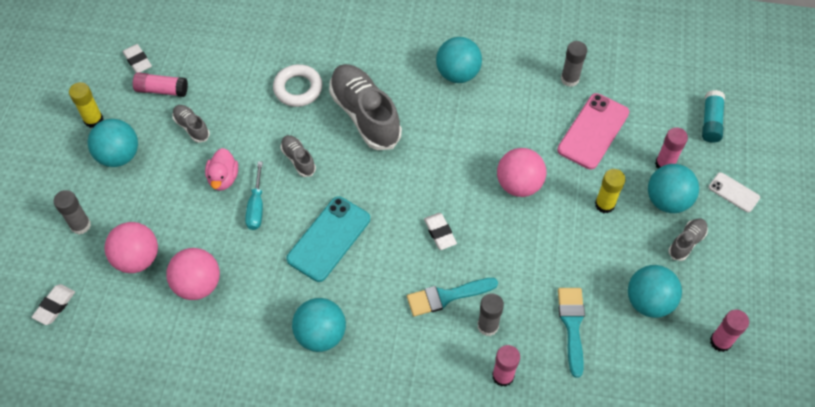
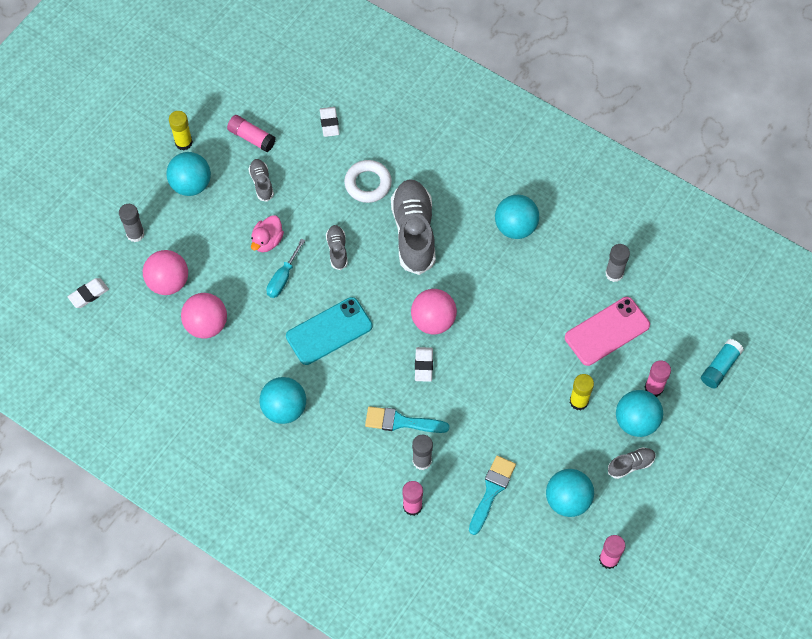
camera: 25 degrees right, 5 degrees up
(138, 61) = (243, 101): white eraser -> white eraser (329, 123)
(519, 184) = (514, 352): pink ball -> pink ball (433, 321)
(733, 192) = (700, 440): white phone -> none

